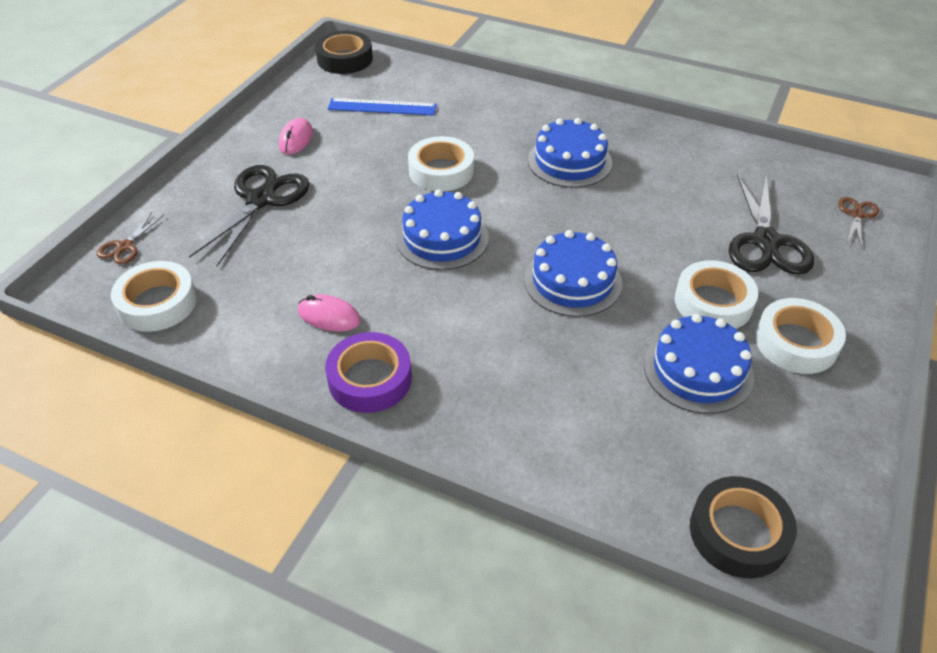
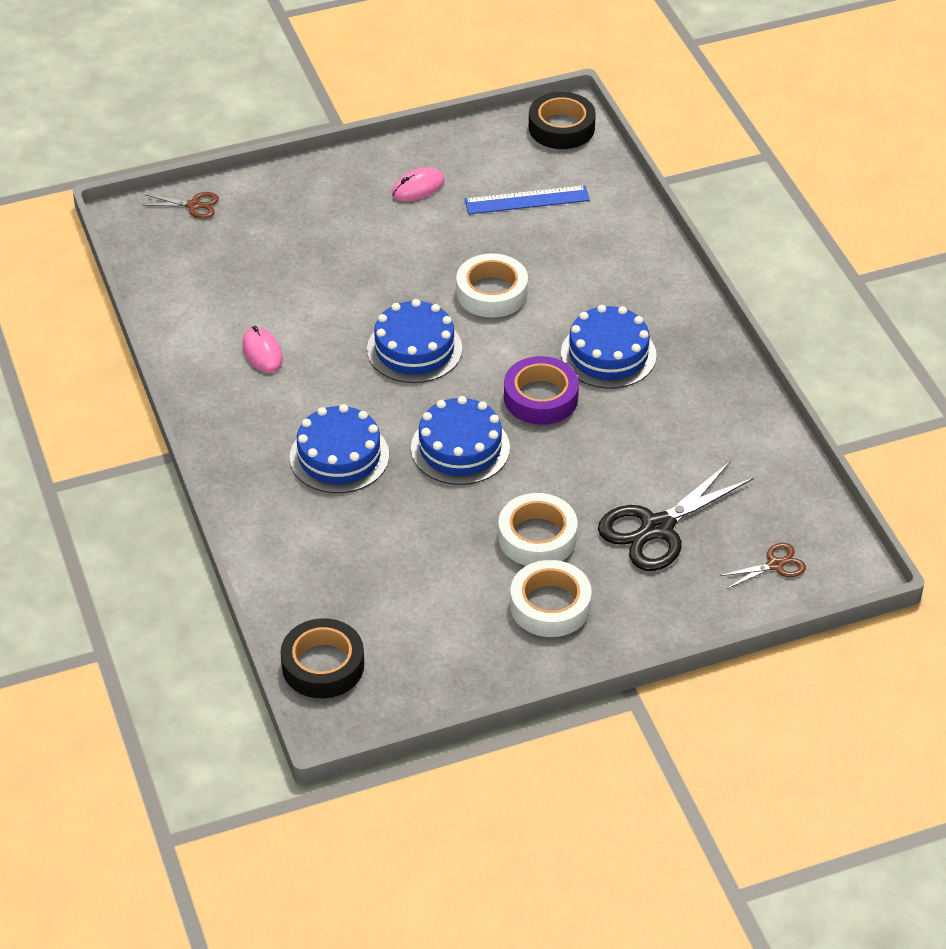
camera: 45 degrees right, 0 degrees up
(125, 247) = (194, 205): brown scissors -> brown scissors turned 150 degrees counterclockwise
(157, 303) = (168, 265): white tape -> none
(261, 199) = (327, 227): black scissors -> none
(370, 379) = (234, 413): purple tape -> purple tape (540, 397)
(382, 107) = (527, 200): blue ruler -> blue ruler turned 60 degrees counterclockwise
(698, 370) = (450, 568): blue cake -> blue cake (339, 456)

